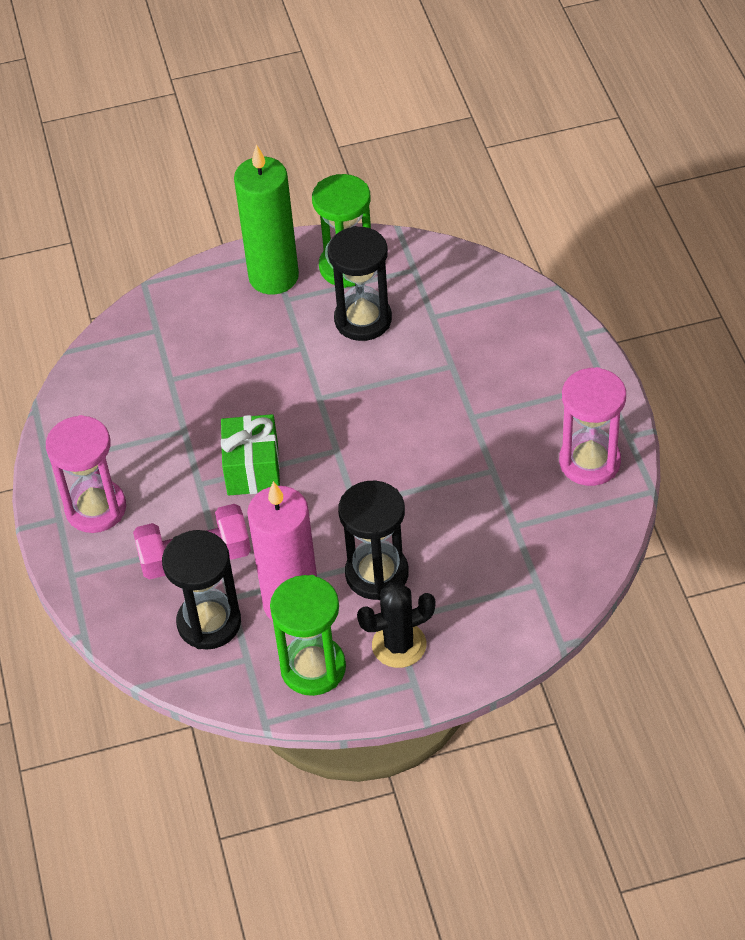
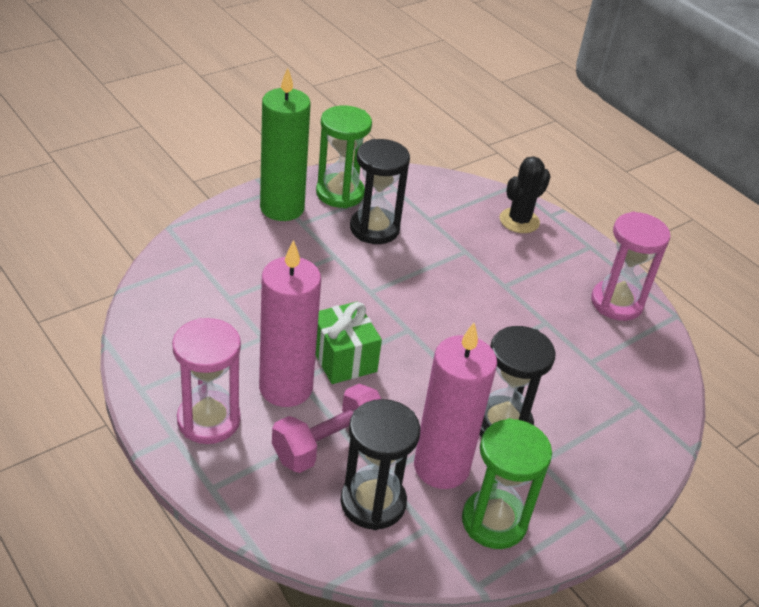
camera: 30 degrees left, 10 degrees down
(182, 490) = (286, 388): none -> pink candle
(399, 645) = (558, 482): black cactus -> black cactus (519, 221)

